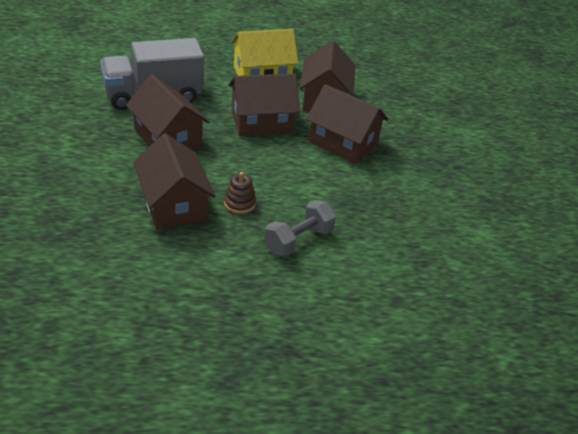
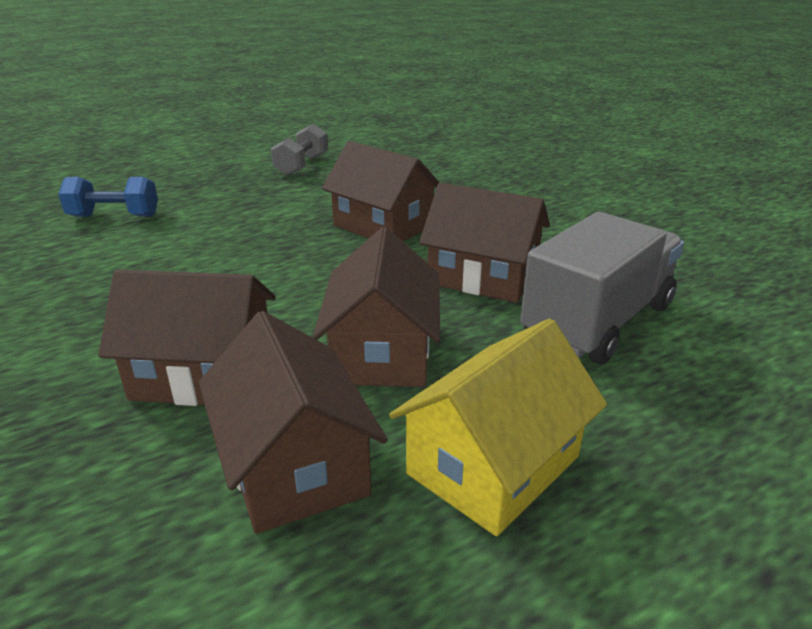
camera: 155 degrees right, 10 degrees down
(239, 203) = (312, 247): brown stacking toy -> none
(261, 122) = (382, 352): brown house -> brown house turned 45 degrees counterclockwise
(299, 240) = (215, 240): grey dumbbell -> grey dumbbell (301, 165)
(368, 314) = (114, 216): none -> blue dumbbell

